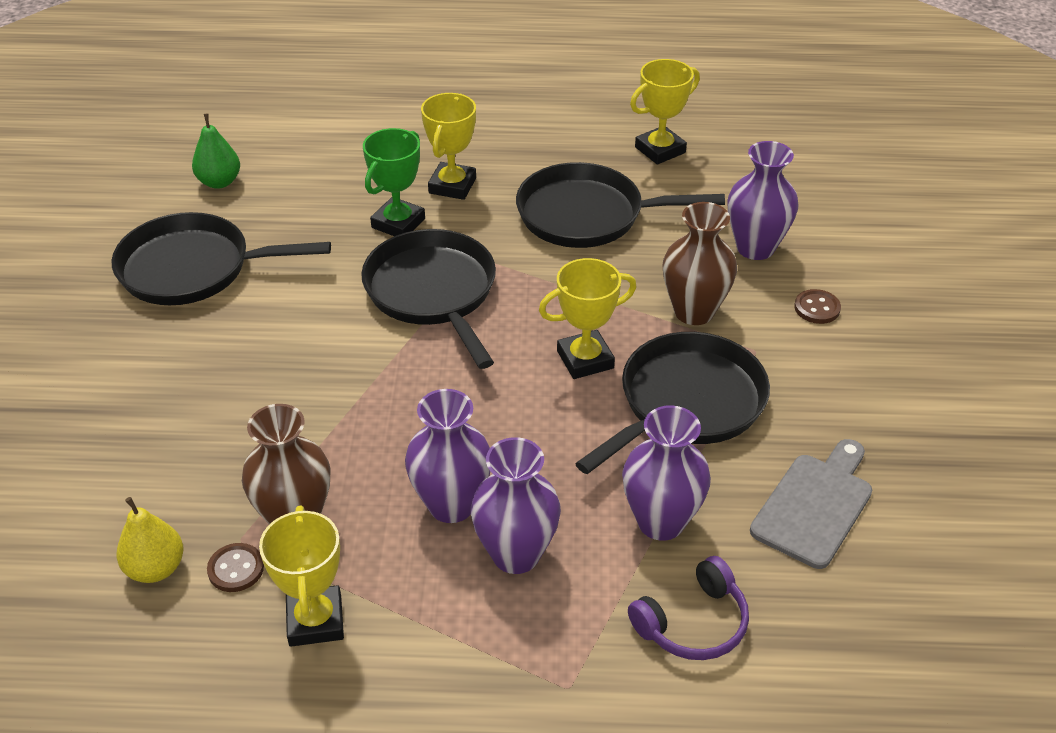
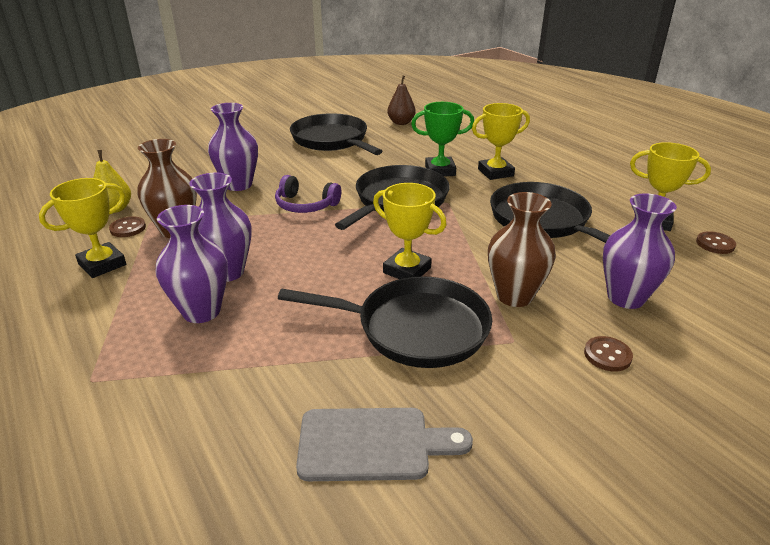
camera: 55 degrees right, 10 degrees down
(219, 182) = (401, 123): green pear -> brown pear
(661, 522) = (281, 363): purple vase -> purple vase (238, 185)
(693, 623) = (186, 420): purple headphones -> purple headphones (305, 205)
(729, 144) = (715, 244): none -> brown button

